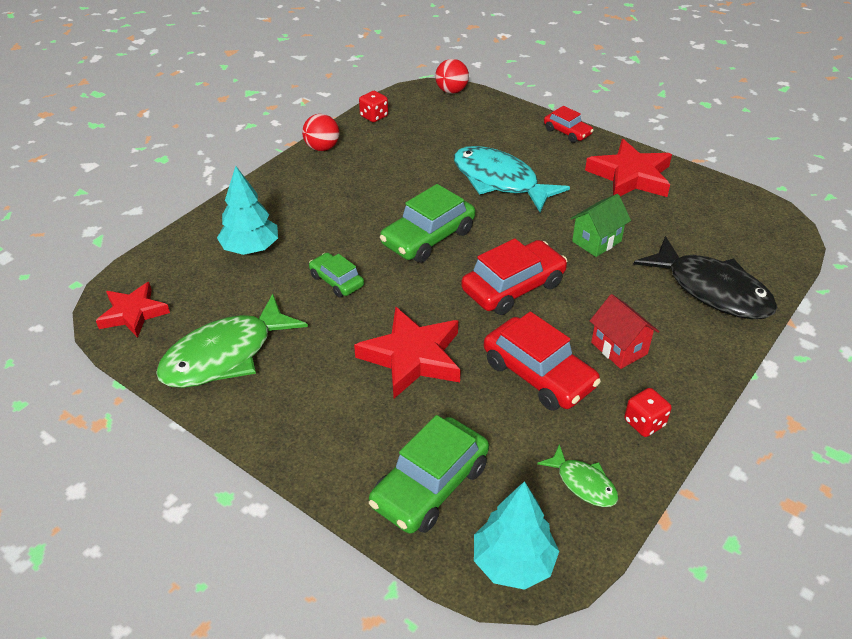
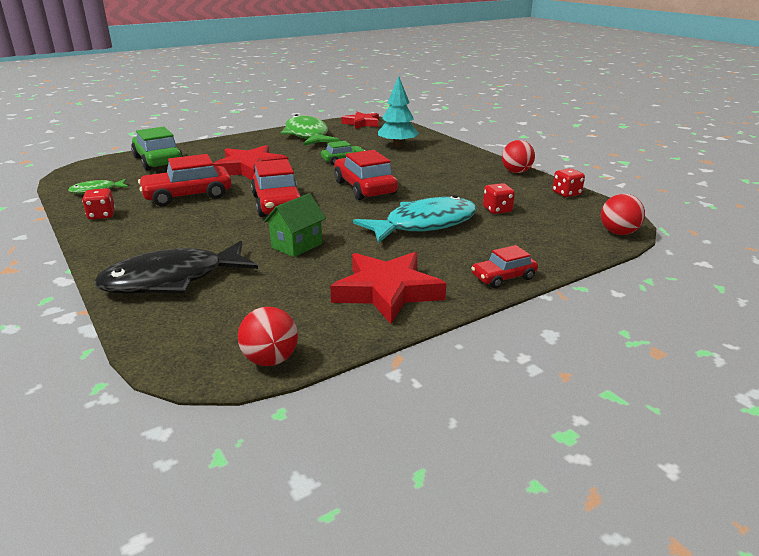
camera: 110 degrees right, 15 degrees down
(428, 238) = (364, 188): green car -> red car
(439, 148) = (497, 210): none -> red dice
(513, 562) = (87, 169): turquoise tree -> none
(596, 241) = (297, 246): green house -> green house turned 60 degrees clockwise
(619, 348) = (170, 224): red house -> none
(750, 202) = (270, 360): none -> red ball

